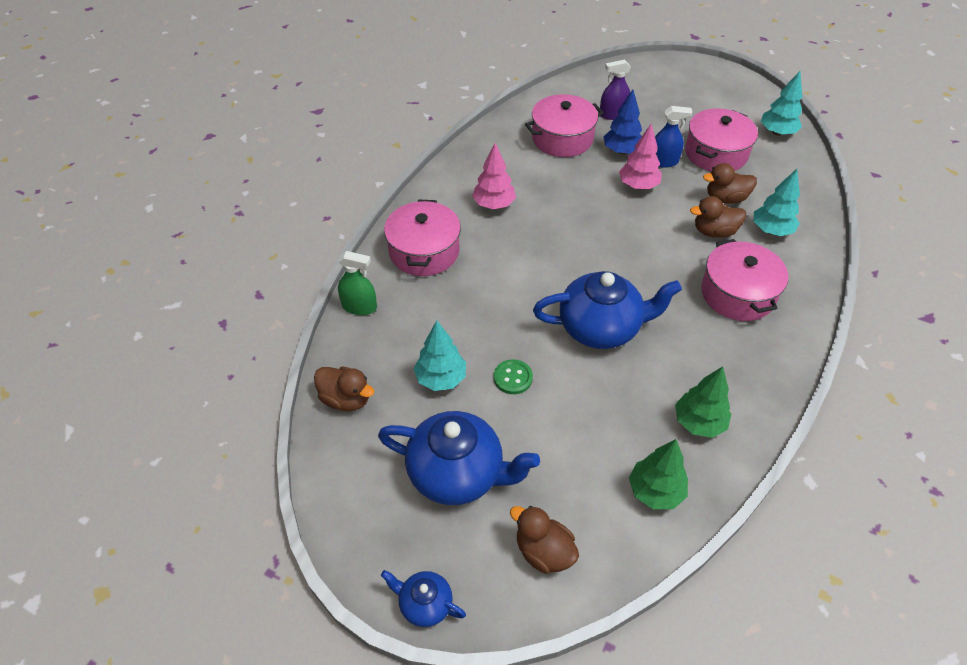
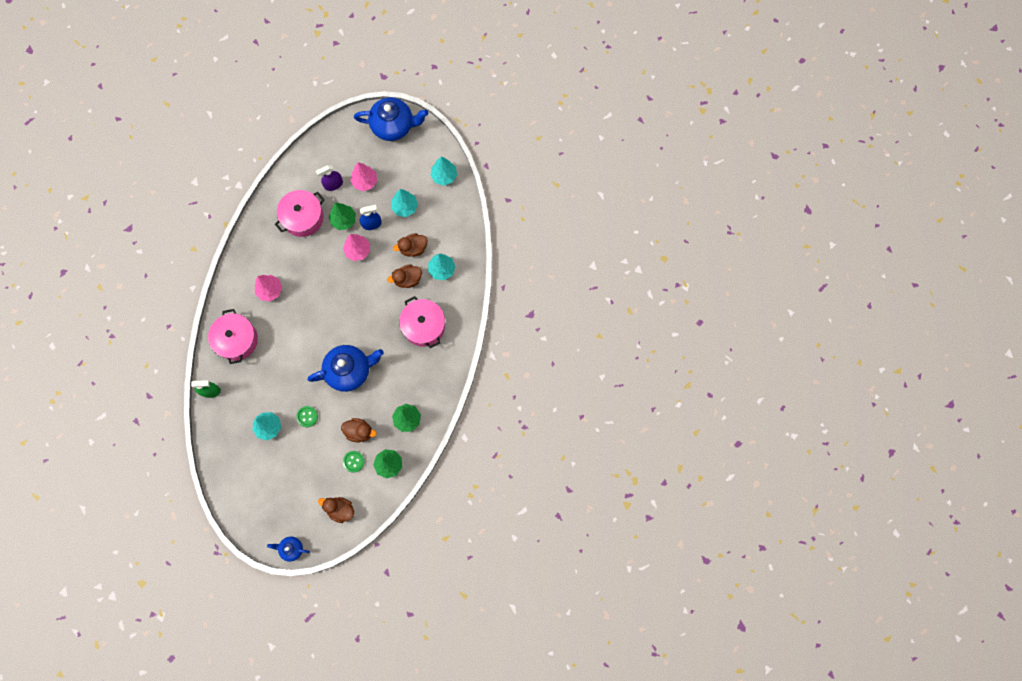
camera: 15 degrees left, 25 degrees up
(346, 399) = (222, 453): brown duck -> brown duck (359, 432)
(457, 473) = (291, 480): blue teapot -> blue teapot (393, 126)
(585, 470) = (353, 461): none -> green button
(622, 151) = (344, 220): blue tree -> green tree
(659, 119) = (365, 181): none -> pink tree
(716, 153) = (405, 207): pink pot -> turquoise tree

